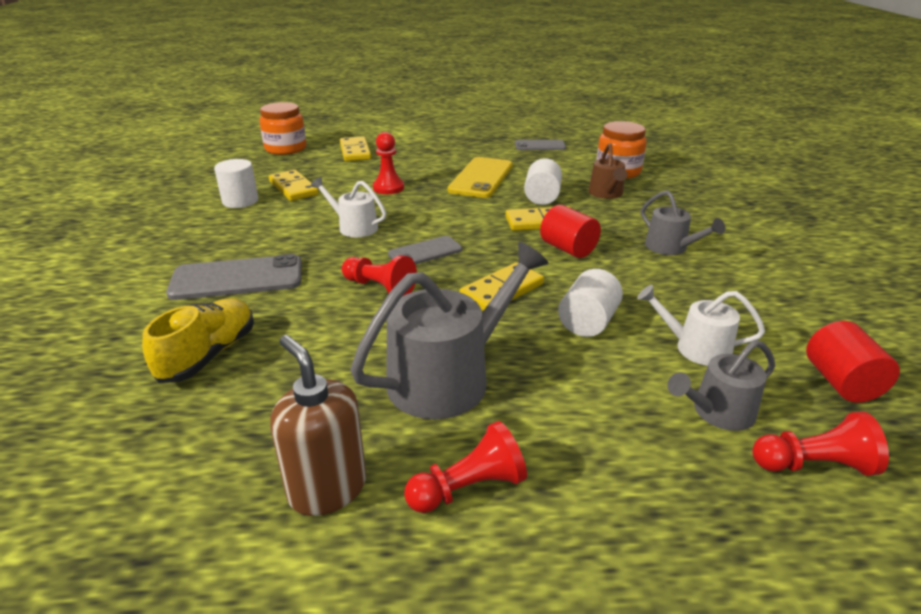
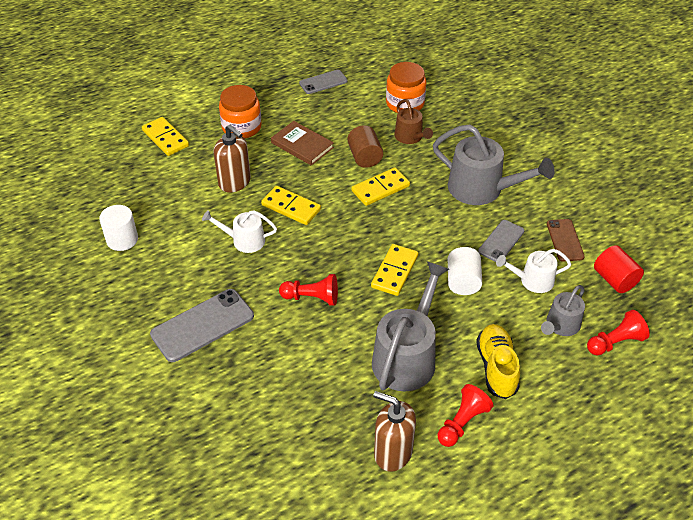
camera: 25 degrees left, 15 degrees up
(208, 355) = (247, 397): yellow shoe -> yellow shoe (496, 368)
(285, 148) = (95, 152): orange jar -> orange jar (241, 127)
(293, 188) = (153, 208): yellow domino -> yellow domino (291, 207)
(388, 188) = (235, 182): red pawn -> brown soap dispenser
(425, 252) = (318, 250): grey phone -> grey phone (501, 241)
(481, 178) = (302, 145): yellow phone -> brown book
(542, 197) = (364, 157): white cylinder -> brown cylinder
(568, 249) = (415, 213): red cylinder -> none
(670, 247) = (481, 189): grey watering can -> grey watering can, size x1.78
(770, 319) = (565, 240): none -> brown phone

